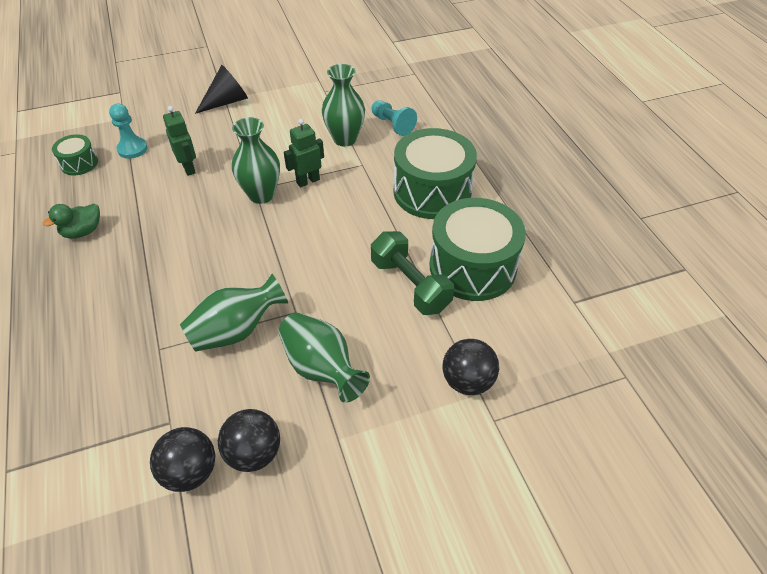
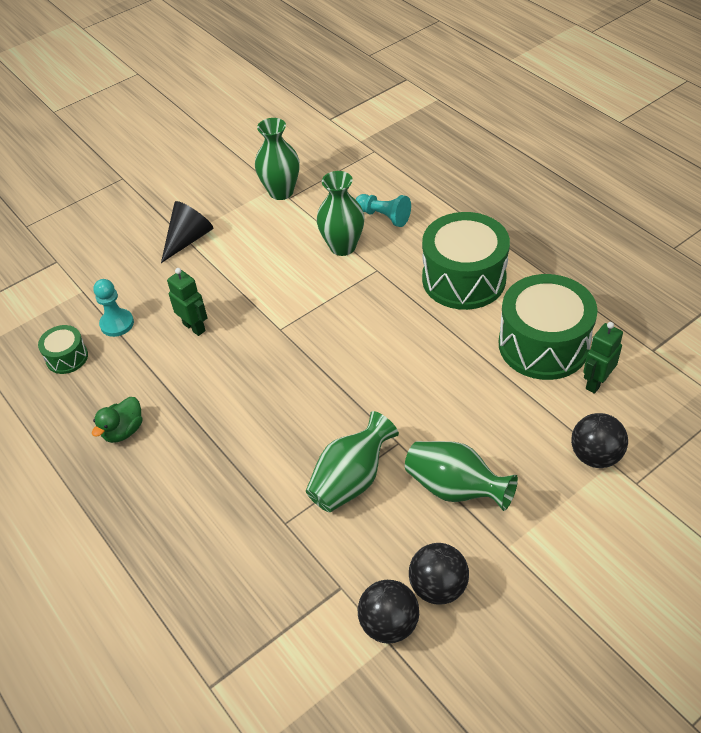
camera: 15 degrees left, 0 degrees up
(261, 195) = (291, 333): green vase -> green vase (281, 192)
(308, 181) = (331, 304): green robot -> green robot (596, 382)
(410, 285) = (494, 381): green dumbbell -> none

